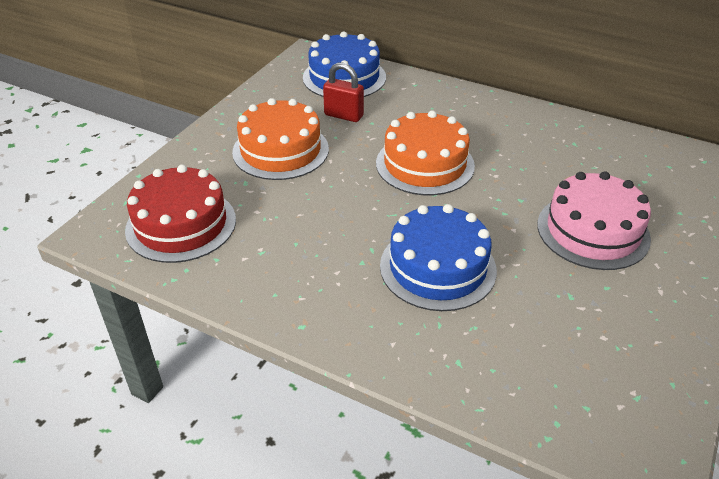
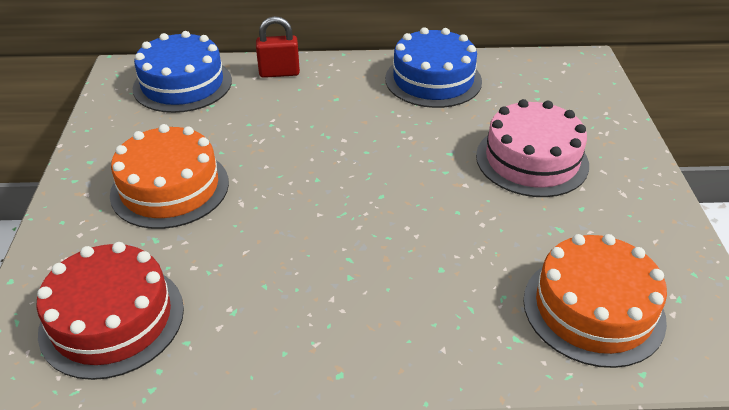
camera: 30 degrees left, 0 degrees up
(343, 115) = (213, 126): red padlock -> red padlock (279, 73)
(425, 164) = (335, 149): orange cake -> orange cake (593, 309)
(437, 267) = (426, 251): blue cake -> blue cake (433, 80)

